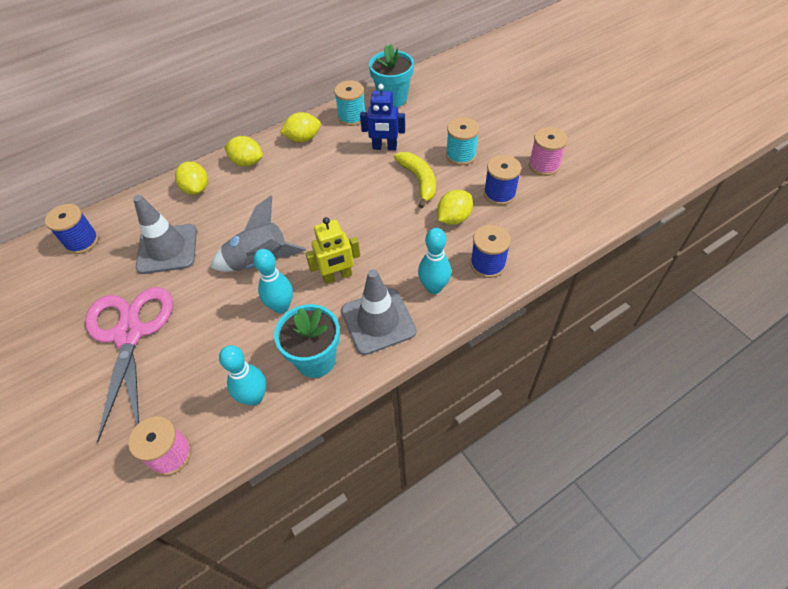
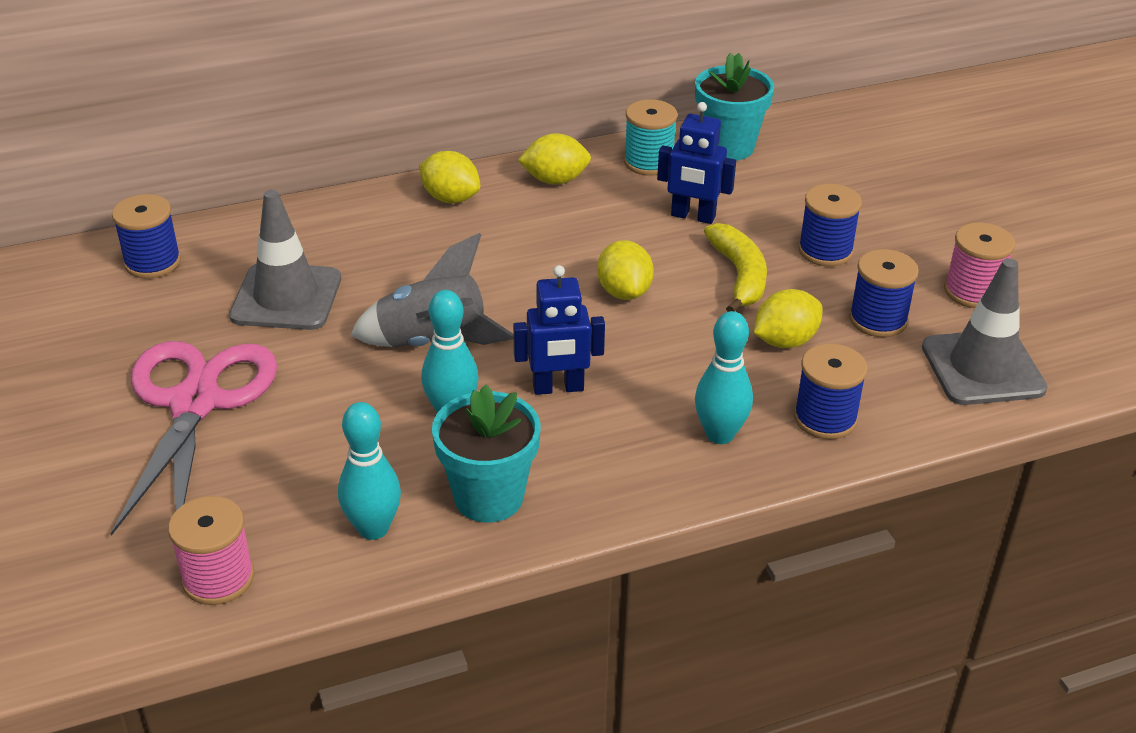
camera: 10 degrees right, 15 degrees down
(196, 189) = (356, 221): yellow lemon -> yellow lemon (624, 292)
(337, 276) = (558, 388): yellow robot -> blue robot
(378, 321) = (609, 464): grey traffic cone -> grey traffic cone (982, 368)
(461, 155) = (825, 251): turquoise spool -> blue spool

